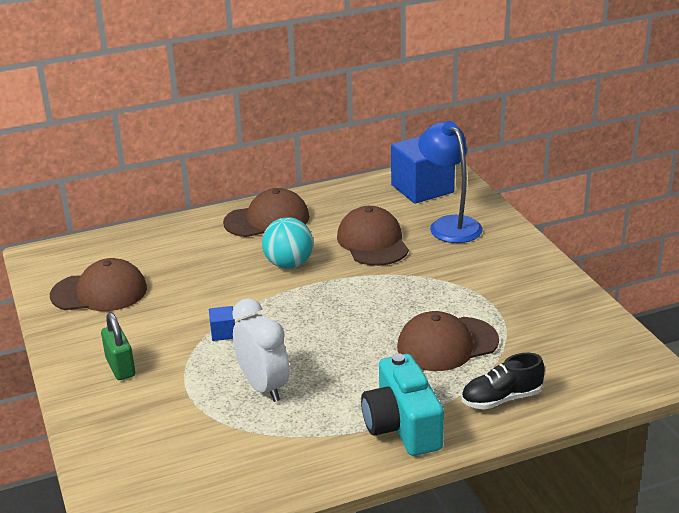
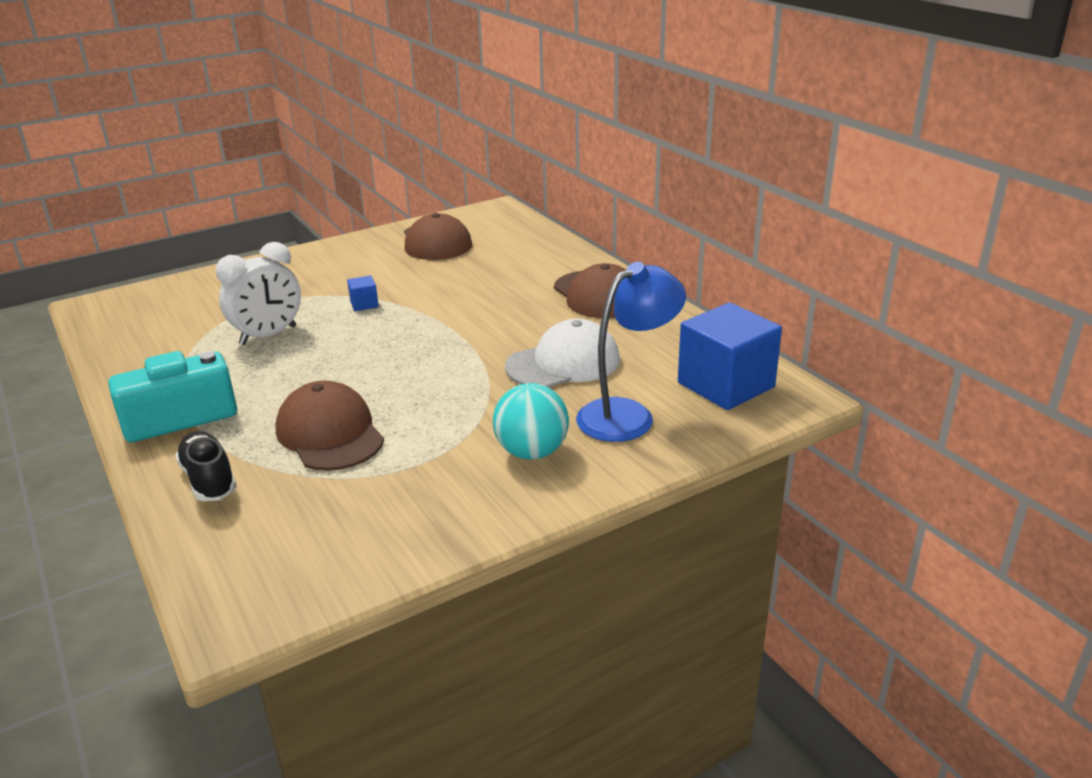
camera: 80 degrees right, 0 degrees up
(120, 367) = (313, 269): green padlock -> none
(289, 264) = (500, 319): turquoise ball -> turquoise ball (532, 452)
(372, 242) = (563, 363): brown cap -> white cap

